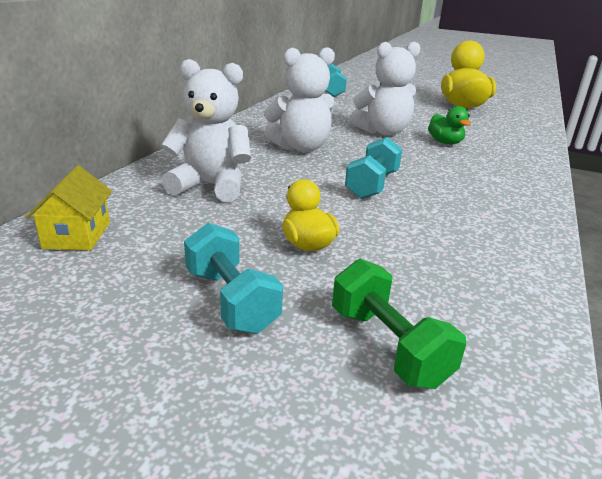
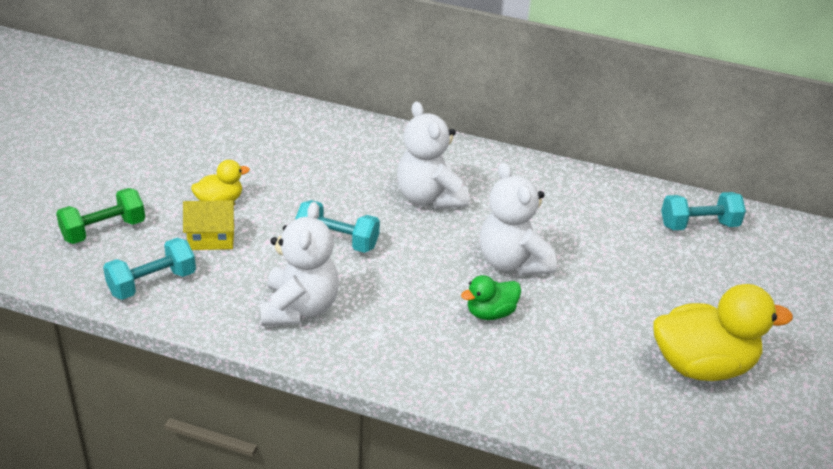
camera: 85 degrees right, 10 degrees up
(77, 235) = (229, 110): yellow house -> yellow house (211, 238)
(211, 186) = (317, 152): white teddy bear -> white teddy bear (299, 308)
(231, 300) = (152, 174): turquoise dumbbell -> turquoise dumbbell (152, 283)

